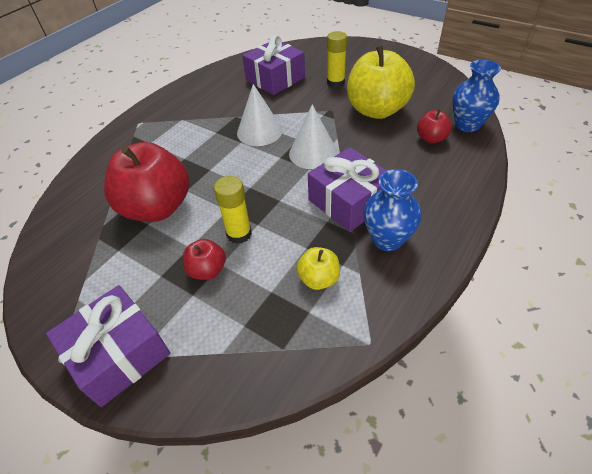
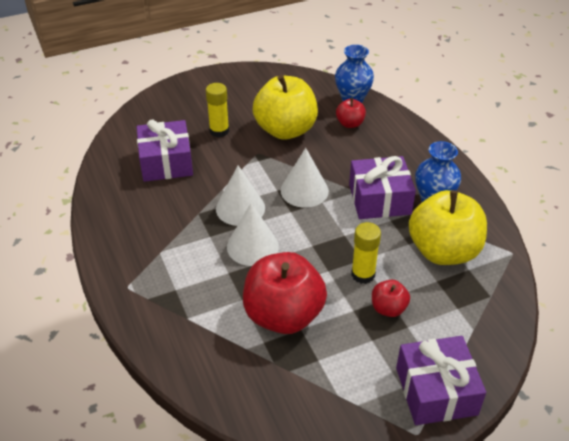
camera: 60 degrees left, 5 degrees down
(222, 157) = (252, 246): none -> white cone
(318, 279) = (443, 251): yellow apple -> yellow apple, size x2.13

